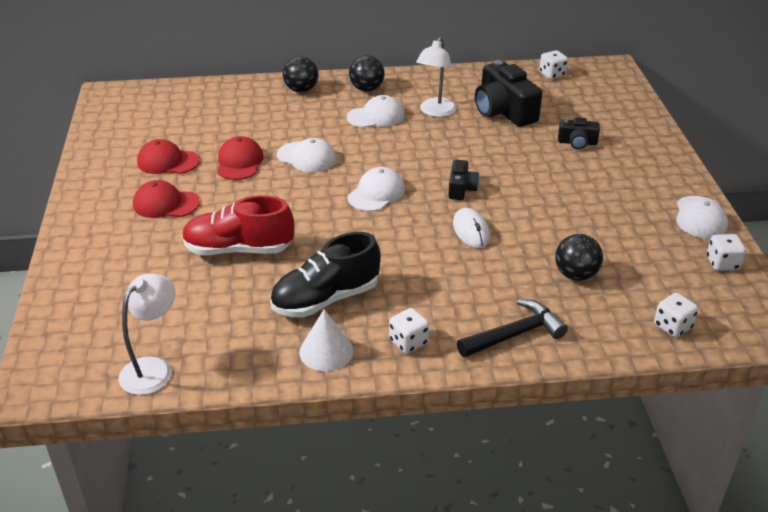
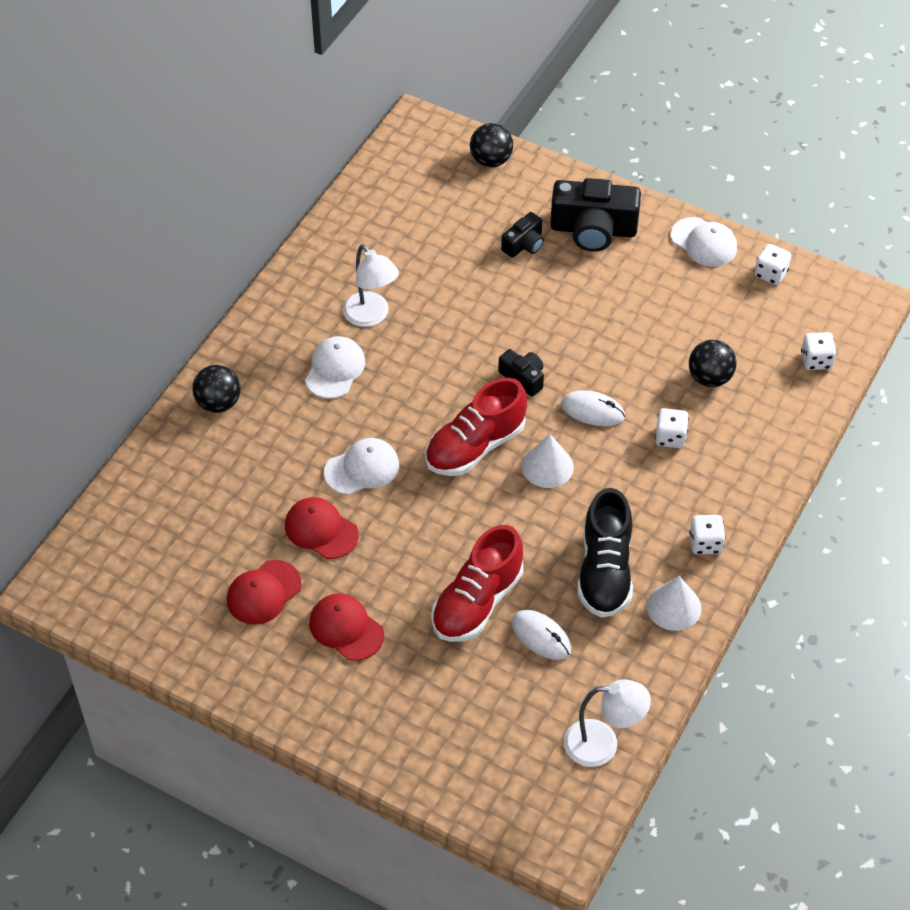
camera: 55 degrees left, 15 degrees up
(153, 368) = (602, 744): white lamp -> white lamp turned 120 degrees clockwise
(165, 204) = (346, 628): red cap -> red cap turned 90 degrees clockwise
(233, 292) = (541, 636): none -> white mouse
(367, 89) = (271, 346): black ball -> black ball (491, 160)
(376, 193) = (475, 446): white cap -> red shoe
(395, 231) = (547, 466): none -> white cone
(504, 111) = (420, 262): black camera -> black camera (593, 229)
(515, 334) = (749, 466): black hammer -> none
(552, 74) = (387, 179): white dice -> white dice (670, 437)

